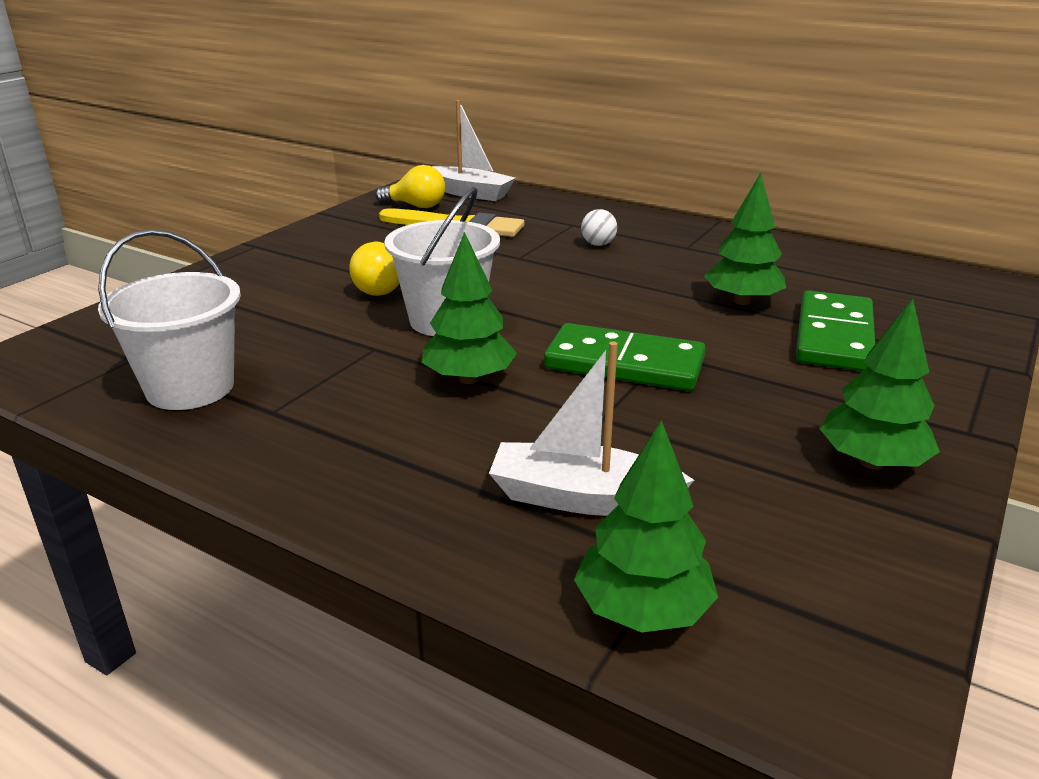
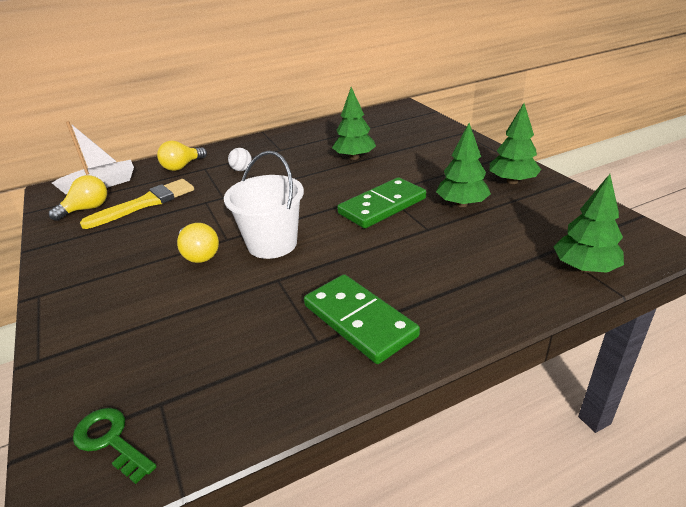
camera: 55 degrees left, 5 degrees up
(75, 355) = (110, 440): none -> green key
(190, 388) = (245, 376): white bucket -> none
(469, 378) = (350, 256): green tree -> green tree (461, 204)
(560, 212) = (182, 166): none -> yellow light bulb
(582, 498) = (493, 256): white boat -> none
(834, 337) = (410, 151): green domino -> green domino (359, 320)

